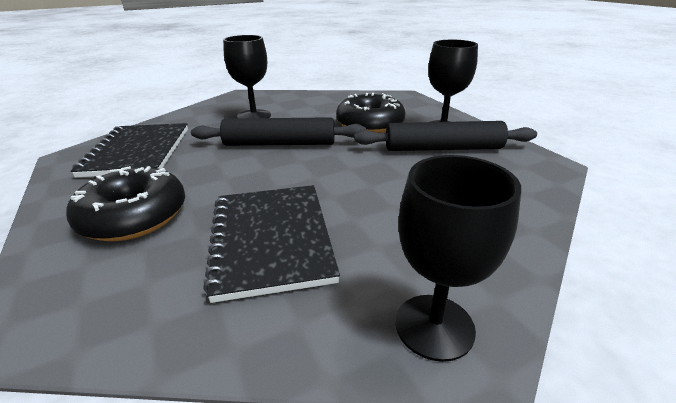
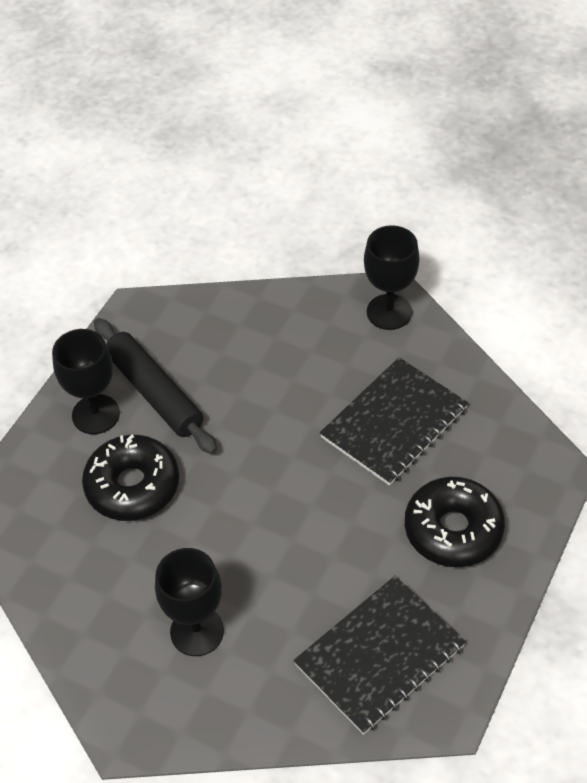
camera: 125 degrees left, 20 degrees up
(280, 143) = (252, 535): black rolling pin -> none

